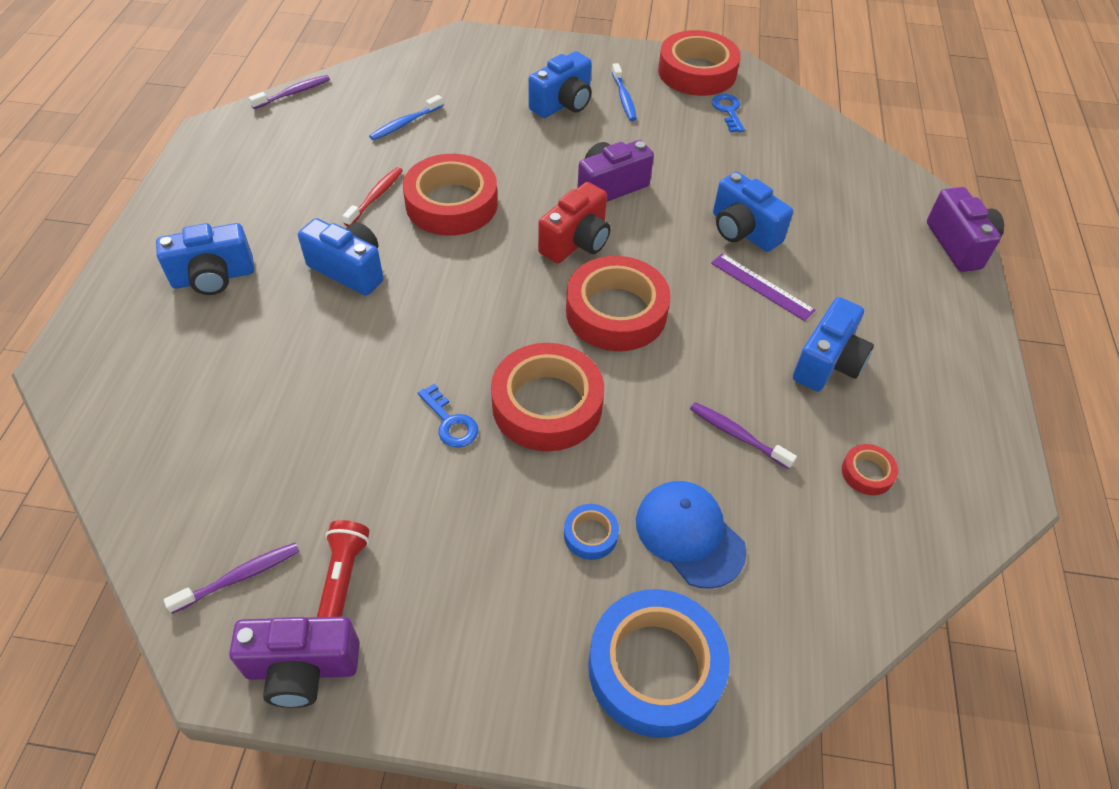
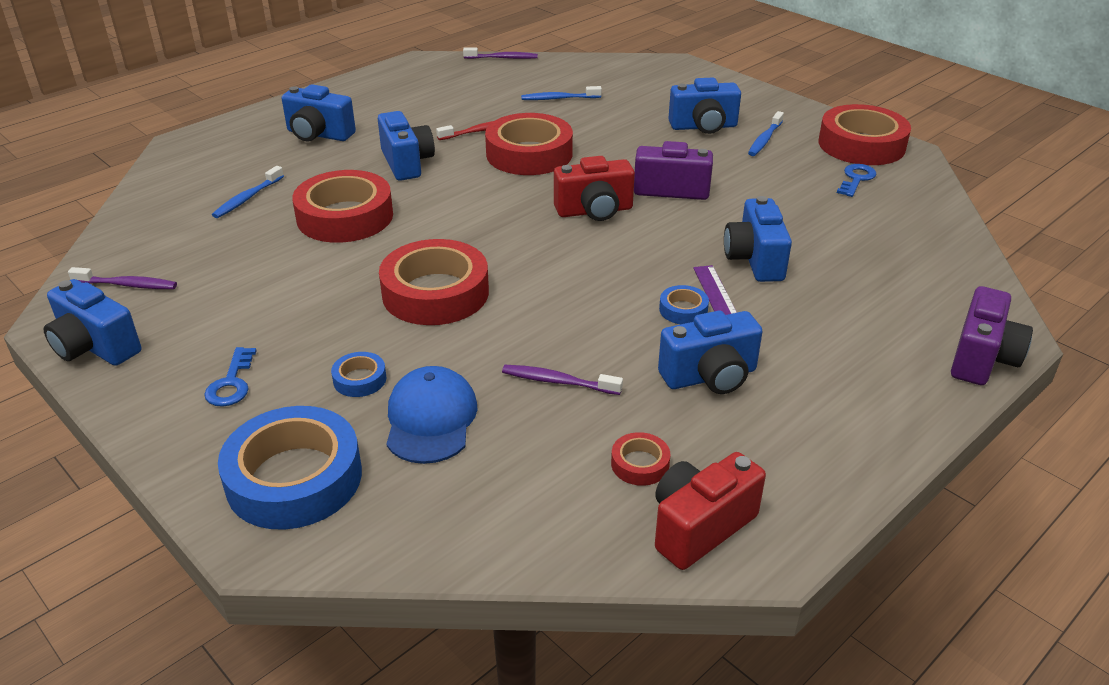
camera: 40 degrees right, 15 degrees down
(235, 397) = (247, 198): none -> blue toothbrush
(302, 669) = (95, 347): purple camera -> blue camera
(343, 578) = (179, 316): red flashlight -> none
(450, 422) = (356, 271): blue key -> blue key (231, 383)
(616, 312) = (566, 264): red tape -> red tape (345, 216)
(737, 435) = (558, 381): purple toothbrush -> purple toothbrush turned 60 degrees counterclockwise
(746, 310) = (683, 310): none -> blue tape
(954, 500) = (700, 527): none -> red camera

